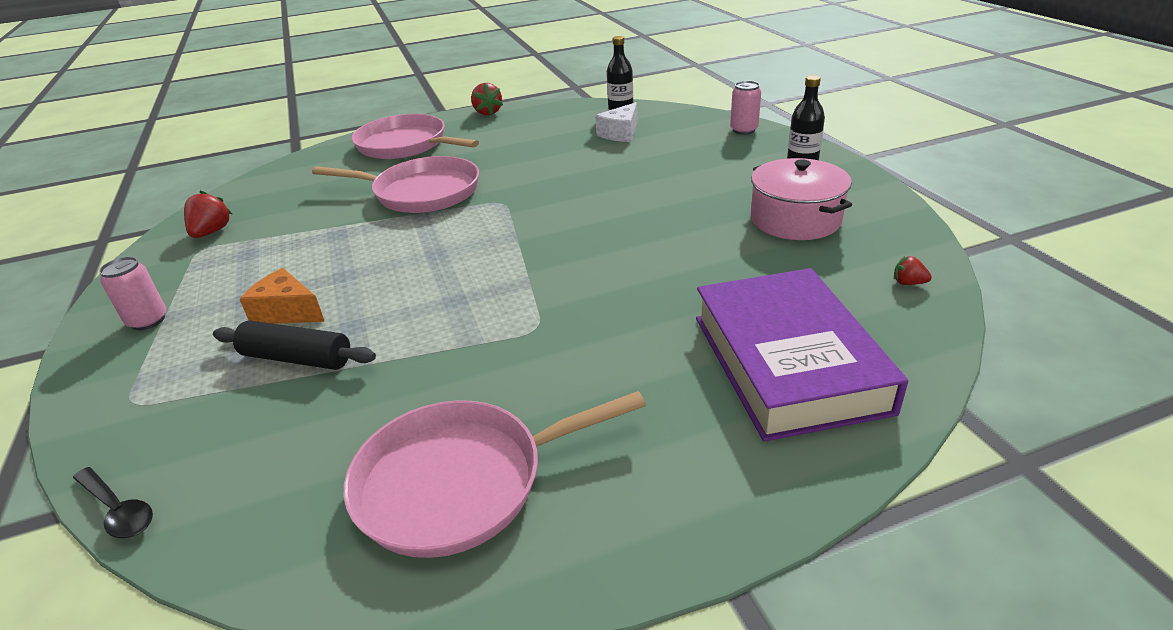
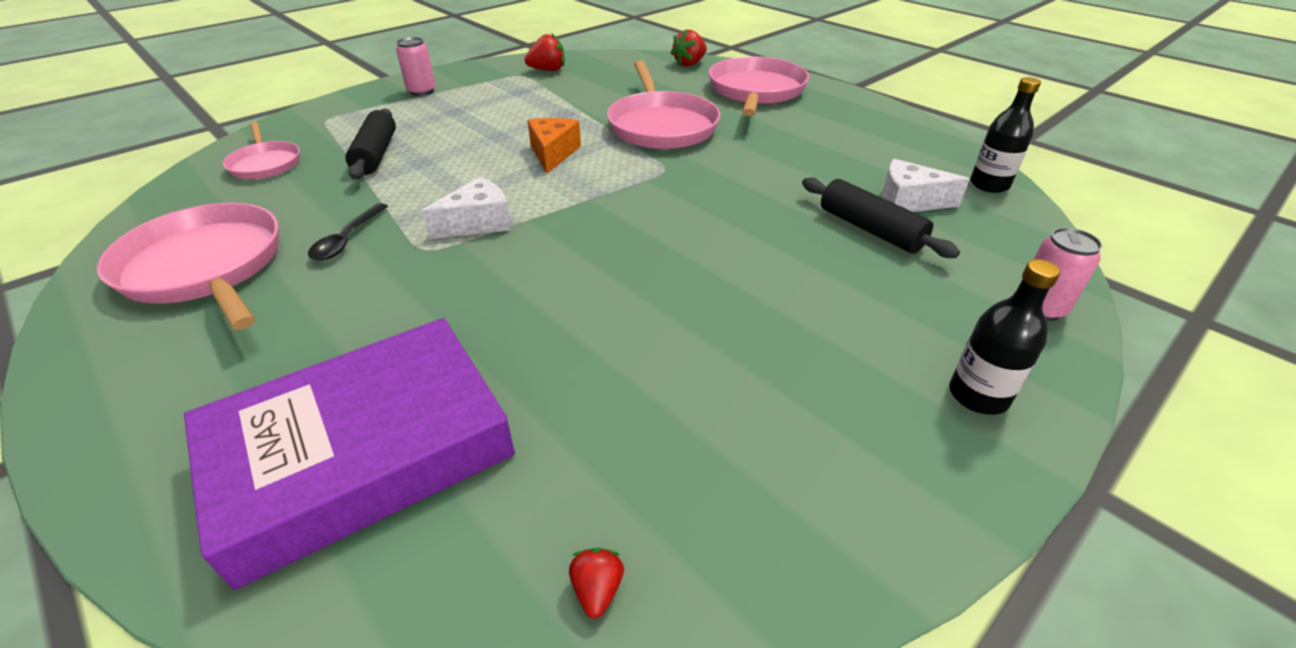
camera: 65 degrees right, 5 degrees up
(118, 510) = (218, 152): black spoon -> black spoon (347, 239)
(219, 454) = (265, 164): none -> pink pan
(287, 312) = (439, 131): orange cheese -> orange cheese (553, 153)
(487, 112) = (876, 107): red strawberry -> red strawberry (689, 64)
(512, 297) = (478, 223): none -> white cheese
(643, 151) = (870, 229): none -> black rolling pin
(795, 219) = (754, 413): pink pot -> none

